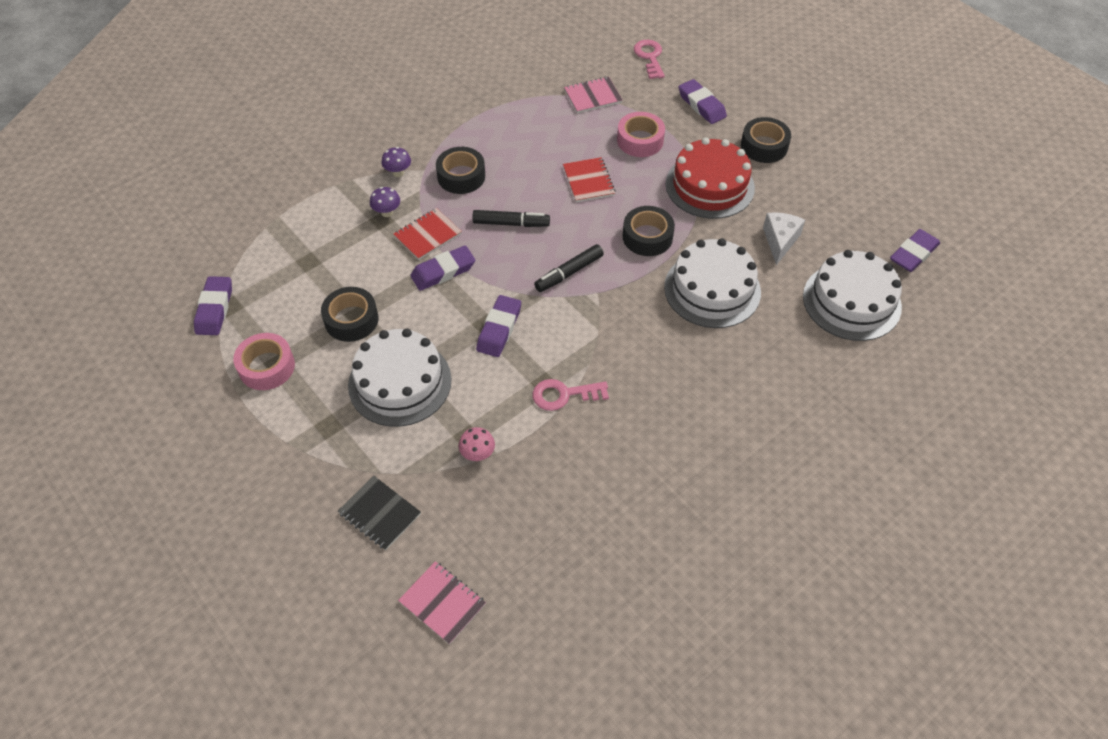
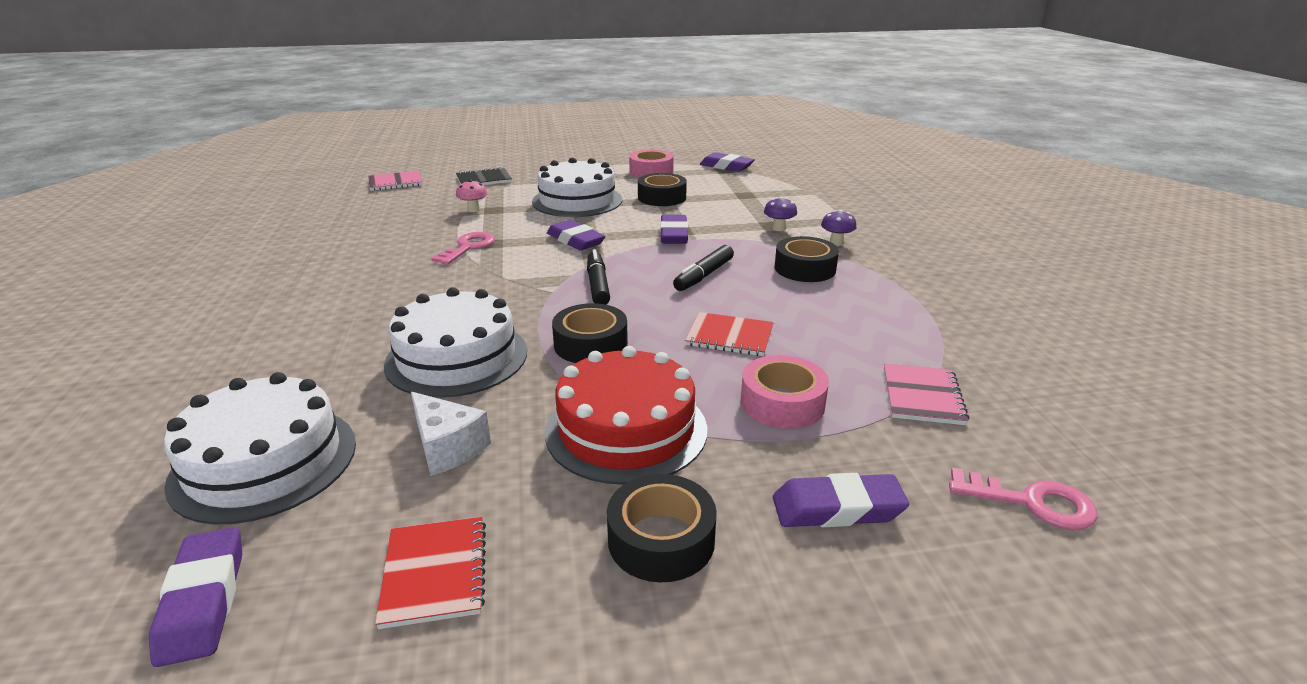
camera: 120 degrees right, 25 degrees down
(428, 235) = (729, 238): red notebook -> red notebook (434, 573)

